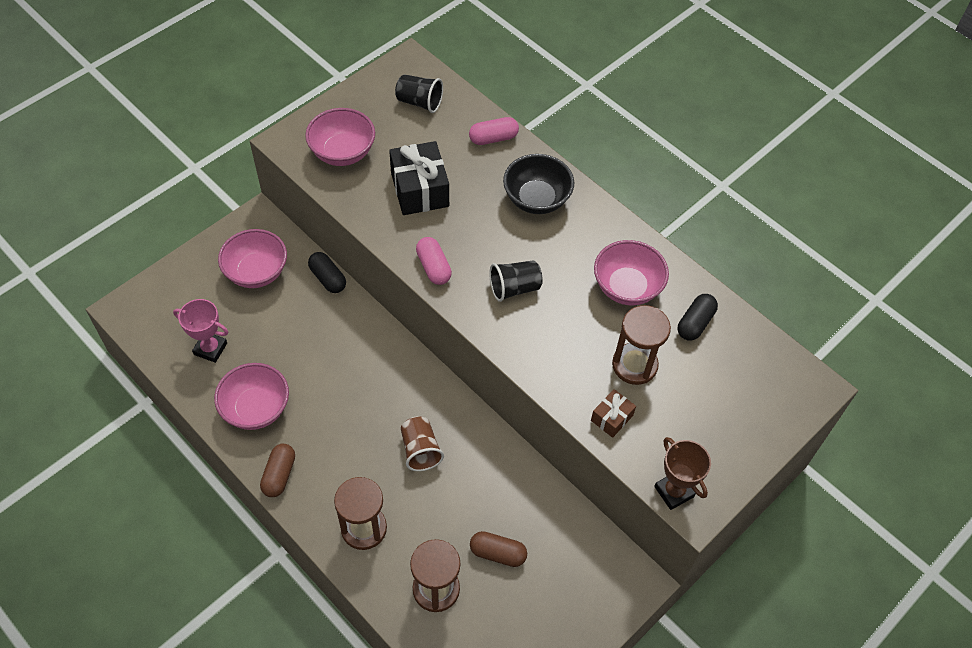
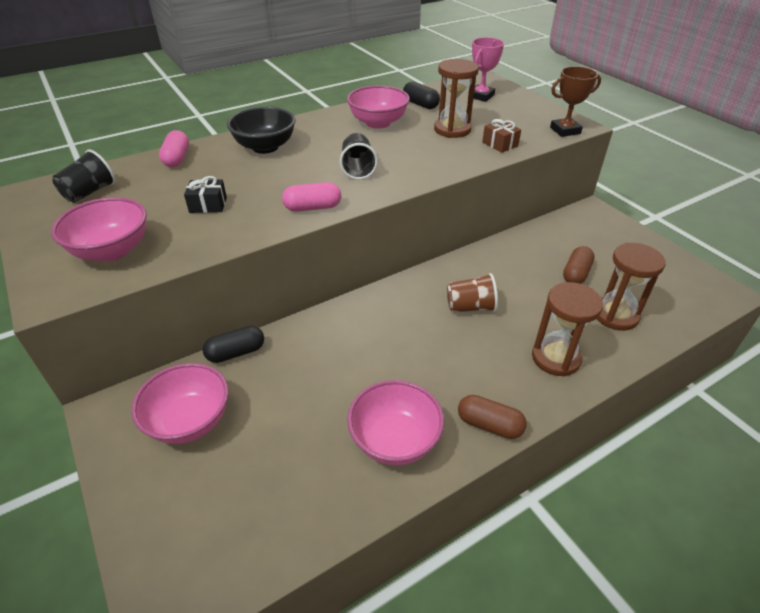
camera: 75 degrees left, 15 degrees down
(210, 349) = (288, 486): pink trophy -> pink trophy (481, 96)
(420, 189) = (208, 205): black gift -> black gift, size x0.53

